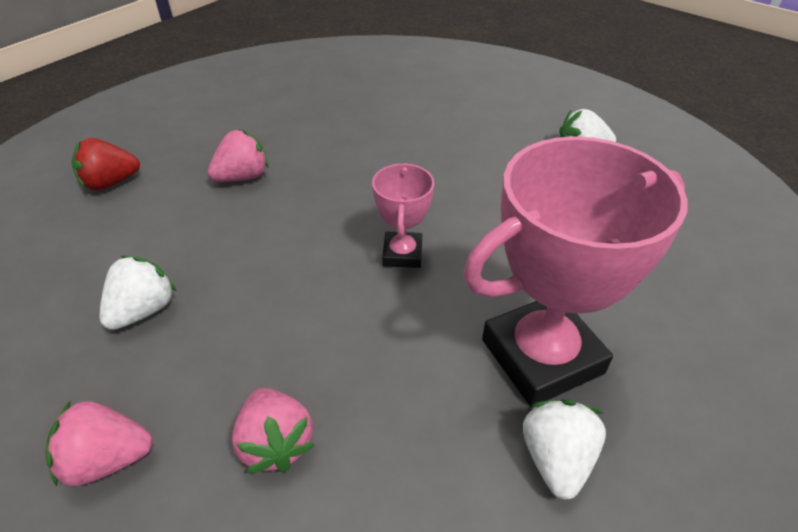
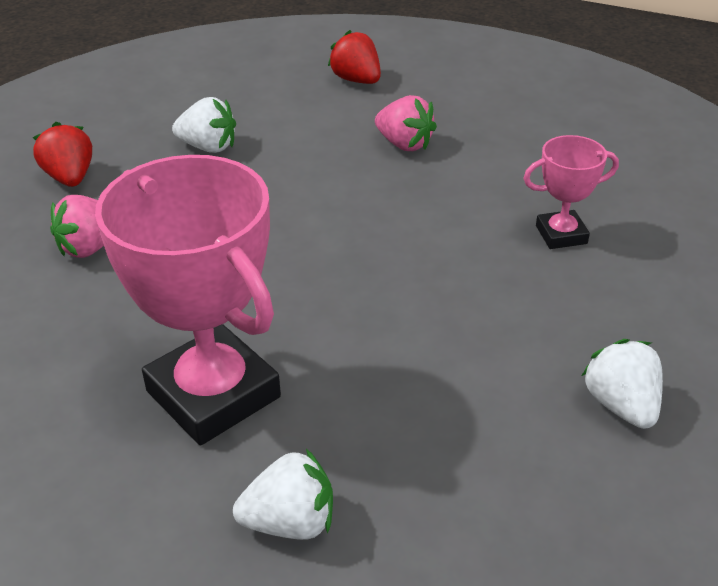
camera: 75 degrees right, 5 degrees down
(107, 459) = (70, 178): pink strawberry -> red strawberry
(402, 254) = (331, 272): pink trophy -> pink trophy (561, 235)
(556, 459) = (92, 414): white strawberry -> white strawberry (290, 522)

